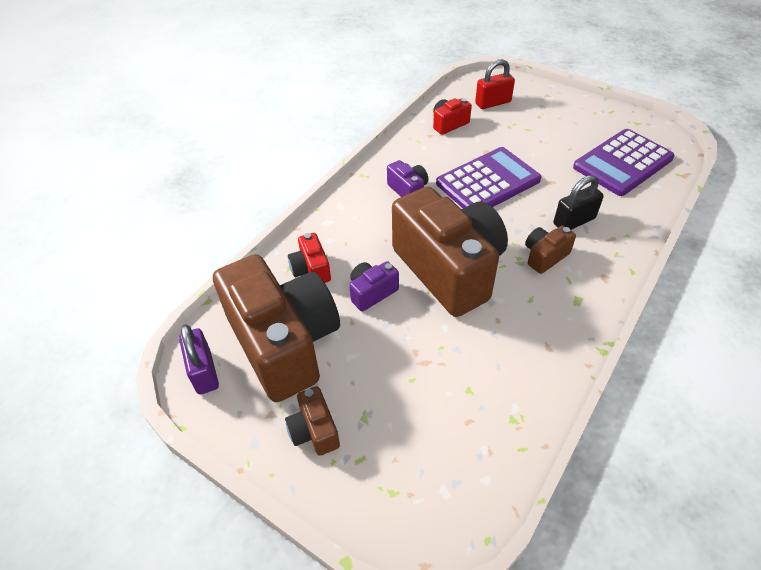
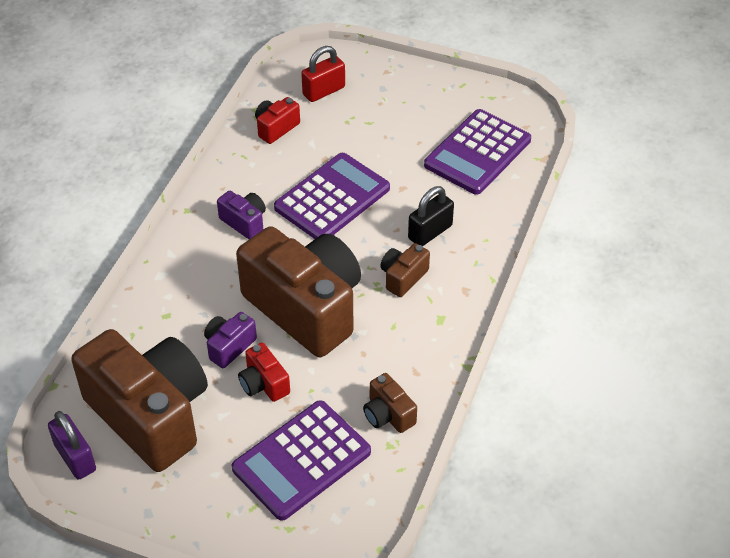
camera: 15 degrees left, 0 degrees up
(311, 269) = (157, 332): red camera -> red camera (264, 383)
(314, 431) = (203, 490): brown camera -> brown camera (388, 414)
(419, 418) = (301, 460): none -> purple calculator

